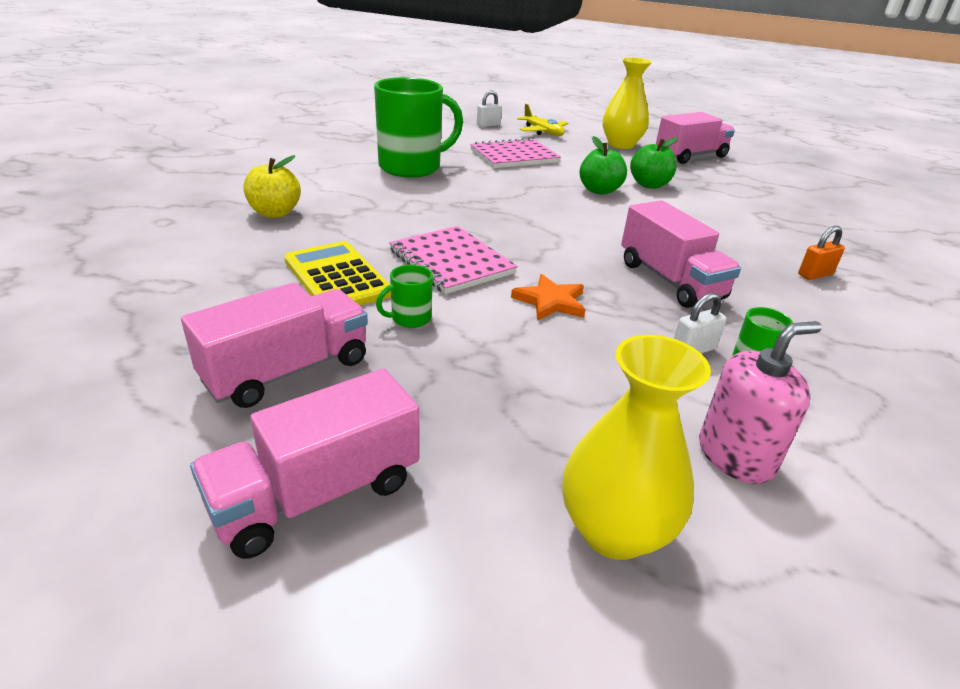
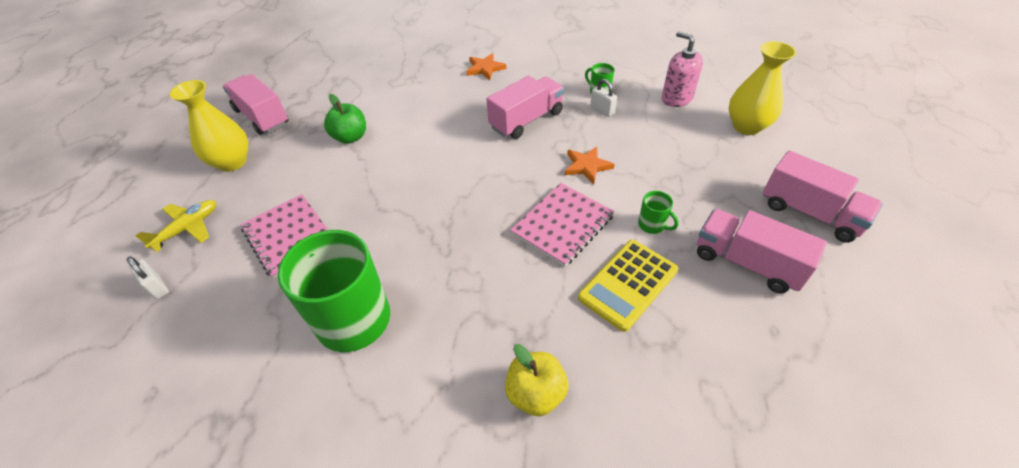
camera: 100 degrees left, 15 degrees up
(599, 190) = (375, 164): green apple -> none
(815, 274) = (485, 68): orange padlock -> orange star

